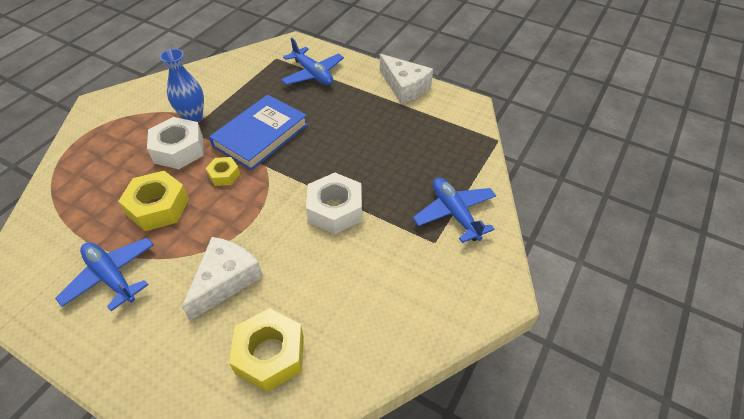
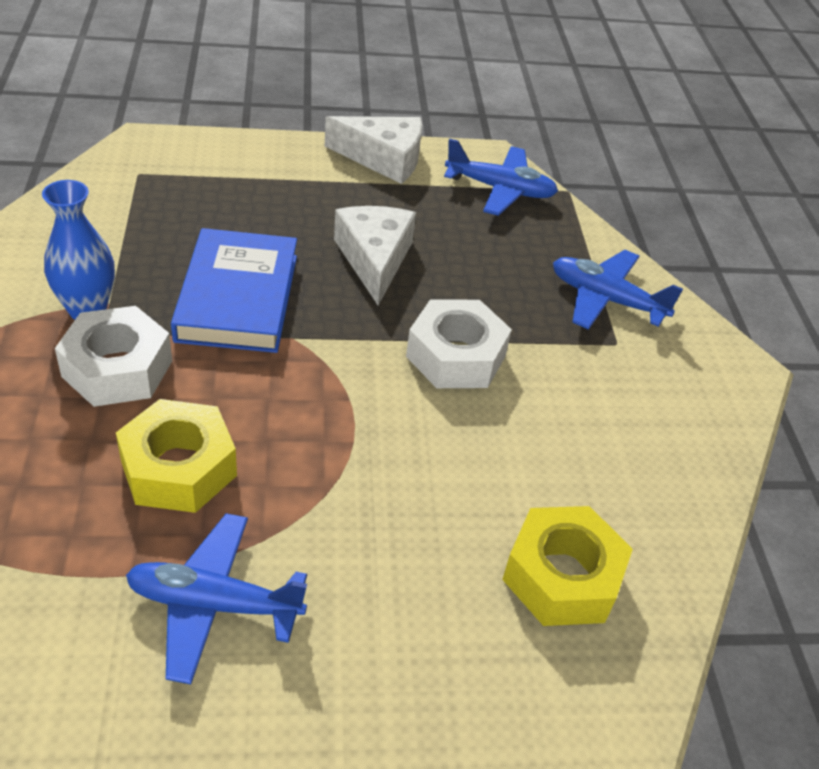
camera: 40 degrees left, 5 degrees down
(224, 175) = (240, 376): yellow nut -> none
(225, 280) = (402, 517): white cheese -> white cheese (374, 259)
(312, 74) = (226, 180): blue plane -> blue plane (500, 190)

